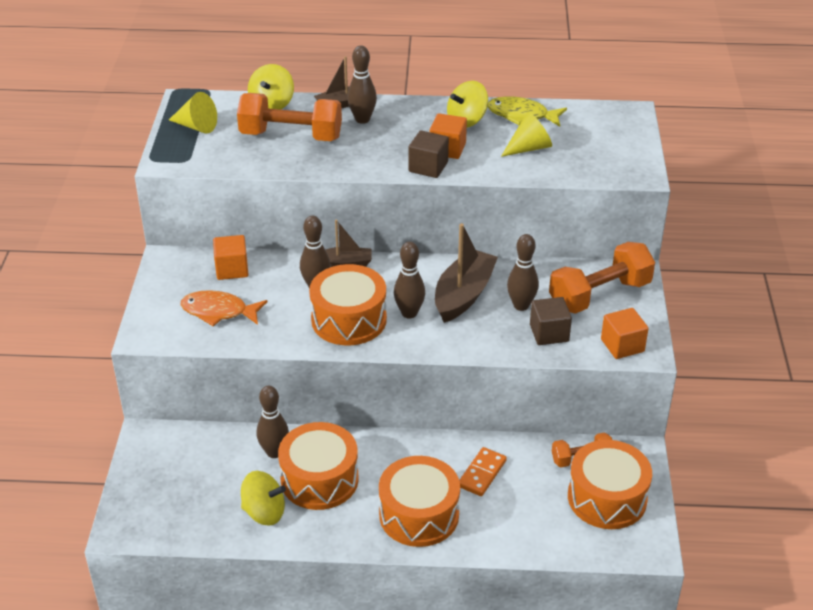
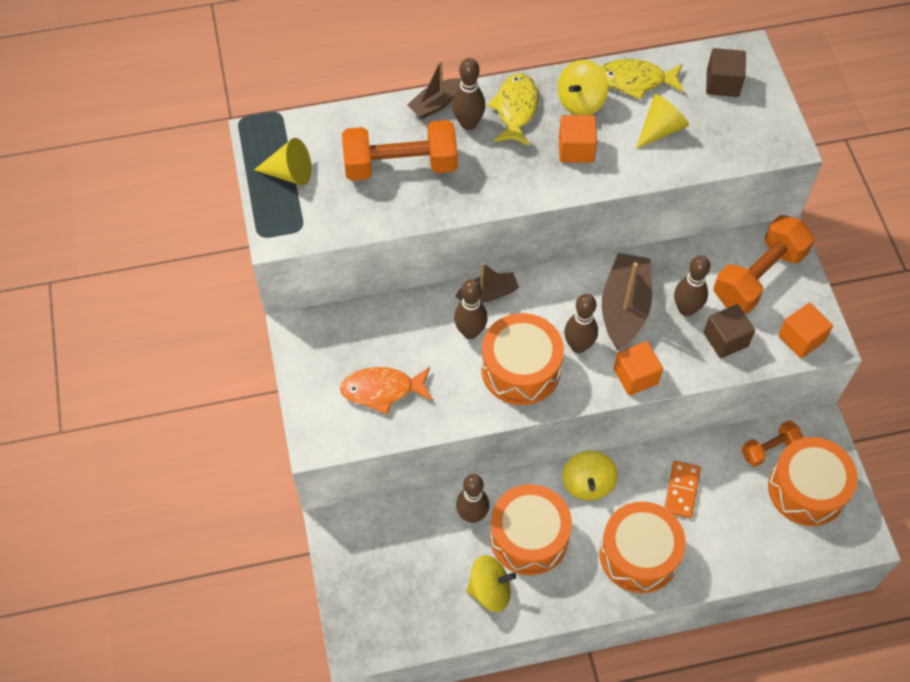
camera: 15 degrees left, 20 degrees up
(232, 269) = (372, 328): orange cube -> orange cube (635, 376)
(272, 104) = (360, 121): yellow spinning top -> yellow spinning top (587, 484)
(407, 117) = (515, 109): none -> yellow fish
(428, 167) = (565, 181): brown cube -> brown cube (722, 83)

